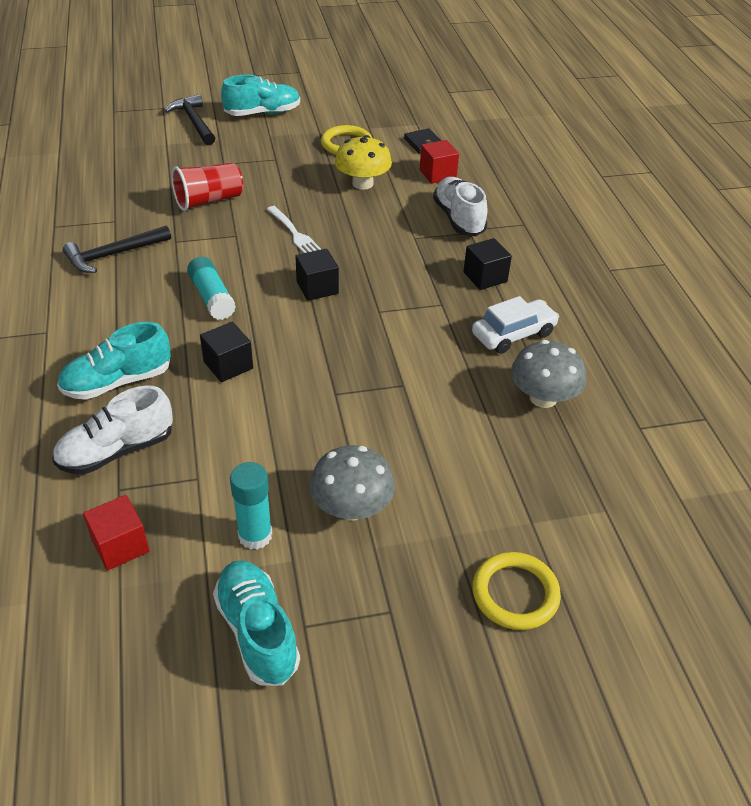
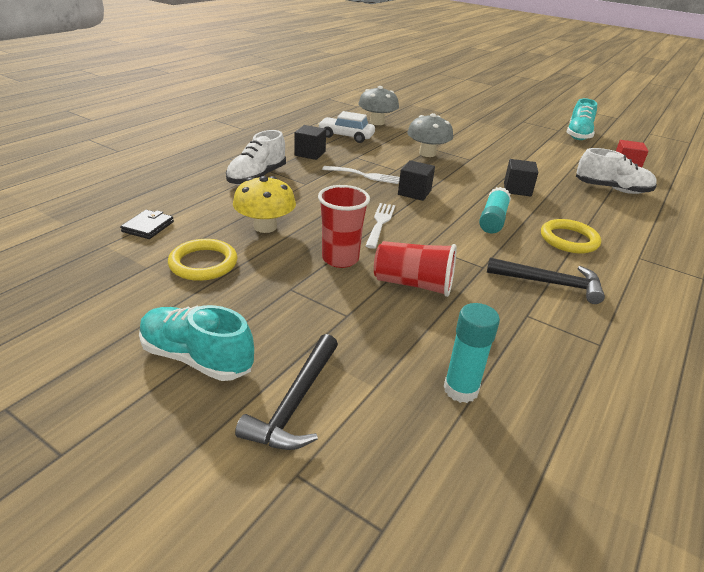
camera: 135 degrees left, 10 degrees down
(118, 382) = (595, 211): turquoise shoe -> none
(255, 535) = (559, 147): turquoise glue stick -> turquoise glue stick (460, 389)
(277, 190) = (340, 259): none -> red cup
(352, 508) = (508, 137): grey mushroom -> grey mushroom (427, 153)
(390, 280) = (364, 175): none -> white fork
(437, 174) = (200, 203): red cube -> none
(515, 594) = (473, 108): yellow ring -> yellow ring (569, 239)

